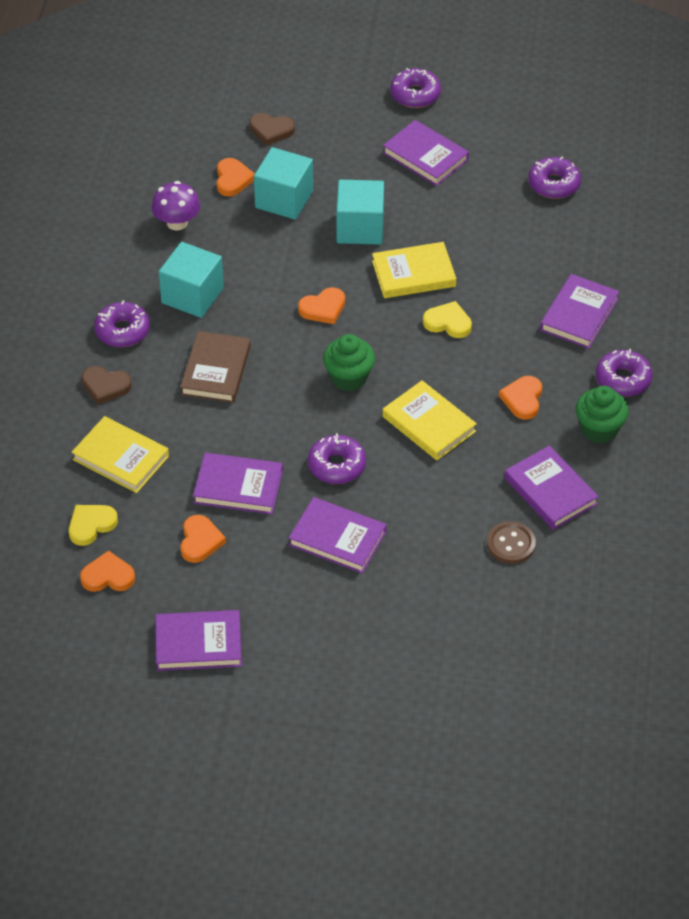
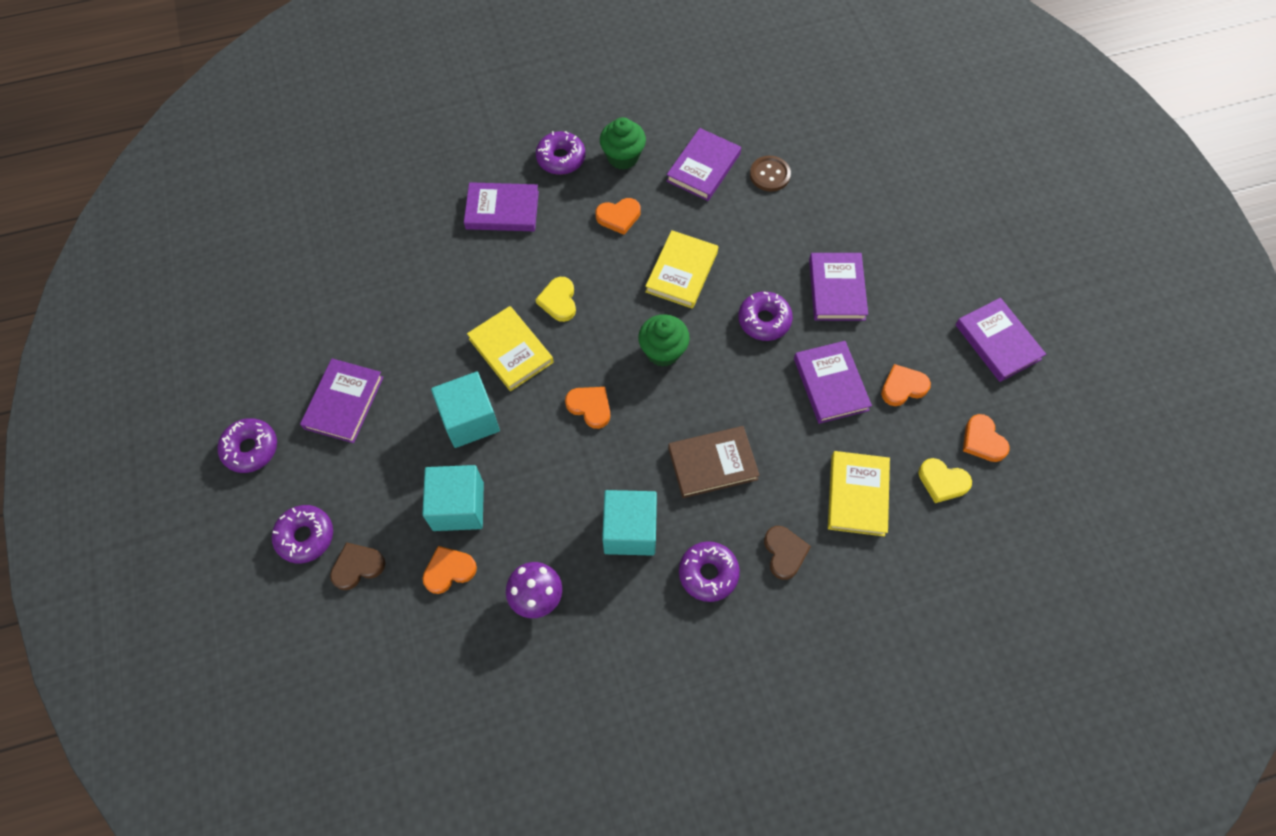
camera: 115 degrees left, 15 degrees up
(271, 130) = (357, 566): brown heart -> brown heart turned 105 degrees counterclockwise
(554, 184) = (342, 282): purple donut -> purple donut (305, 536)

